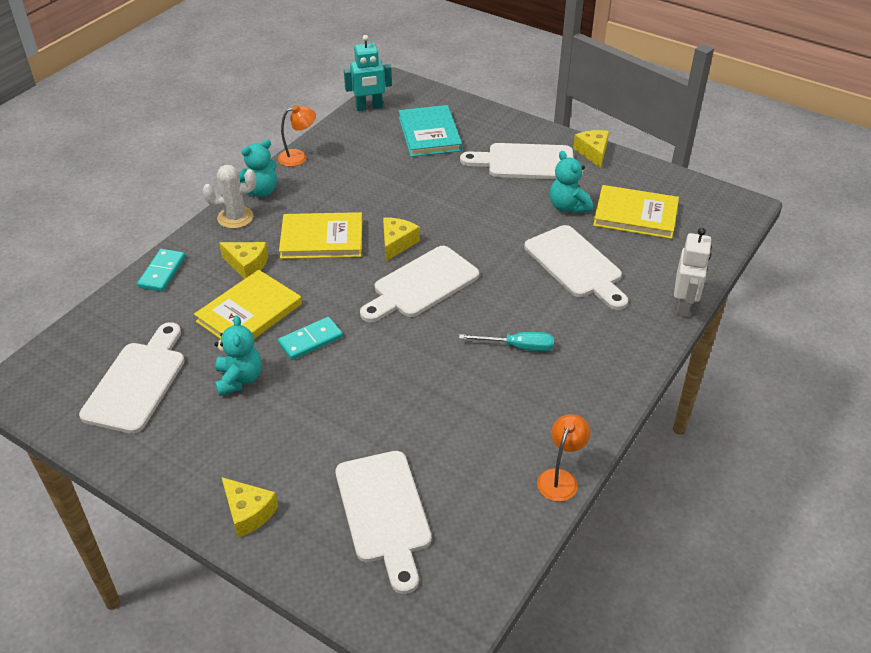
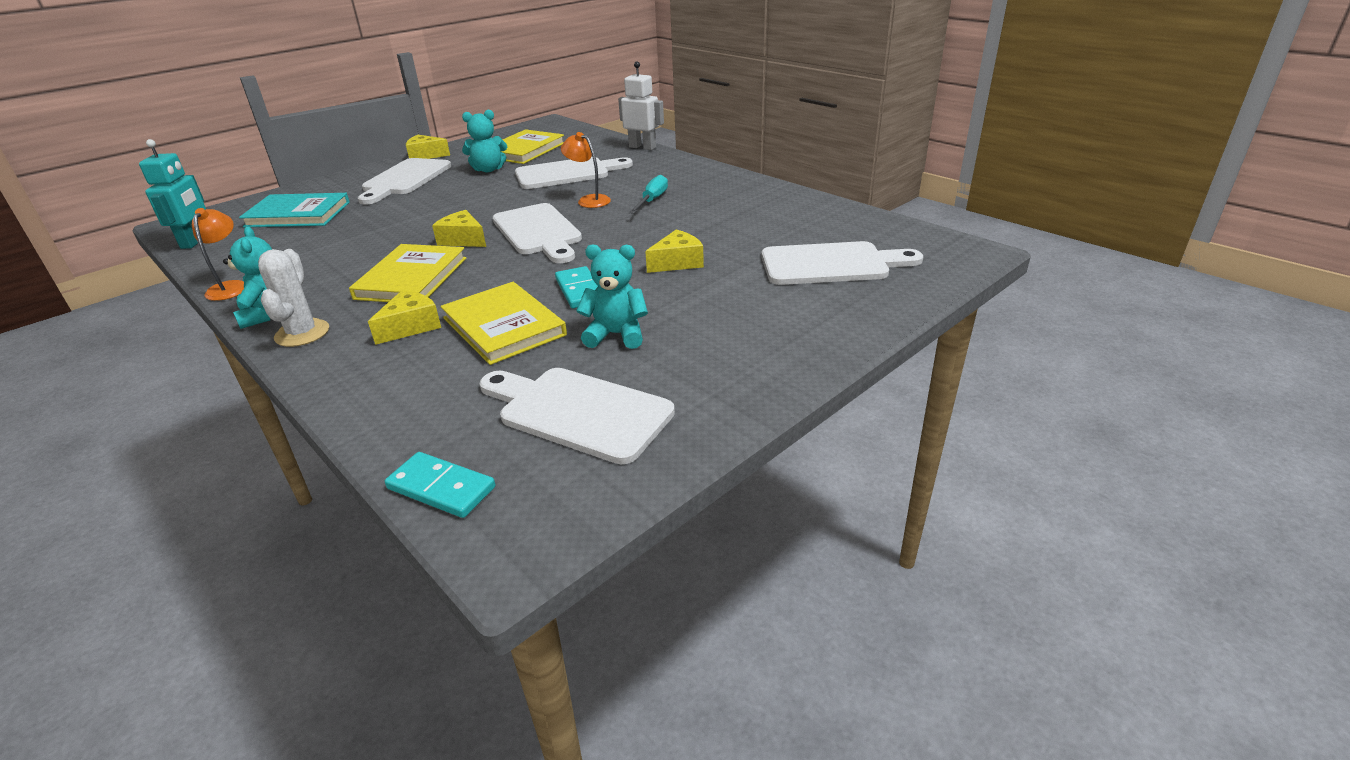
camera: 75 degrees left, 10 degrees down
(162, 272) = (359, 393): turquoise domino -> turquoise domino (441, 488)
(248, 513) = (822, 332): yellow cheese -> yellow cheese (677, 262)
(560, 478) = (805, 198): orange lamp -> orange lamp (589, 200)

